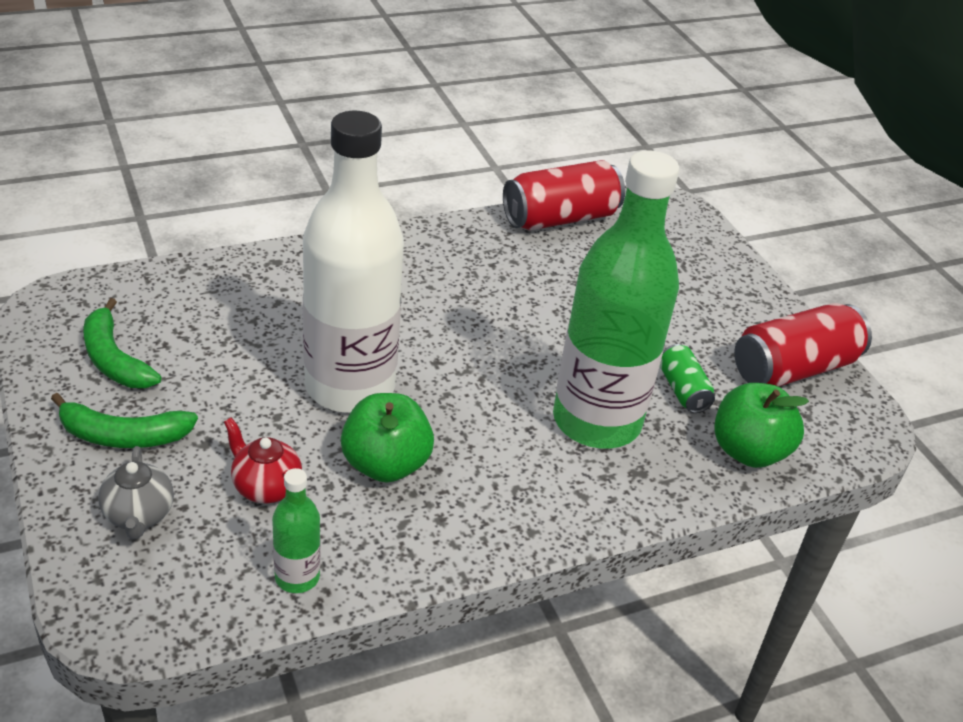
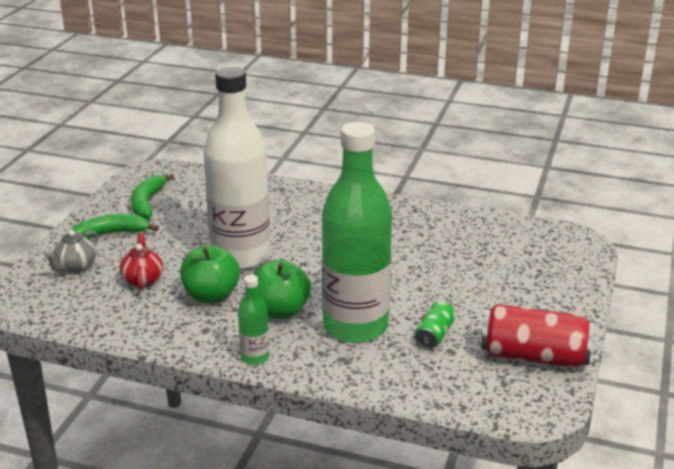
camera: 45 degrees right, 10 degrees down
(123, 436) = (110, 234): green banana -> green banana turned 120 degrees clockwise
(297, 577) = (107, 320): green bottle -> green bottle (255, 357)
(560, 218) = (485, 222): red can -> none
(748, 451) = (432, 381): green apple -> green apple (280, 311)

